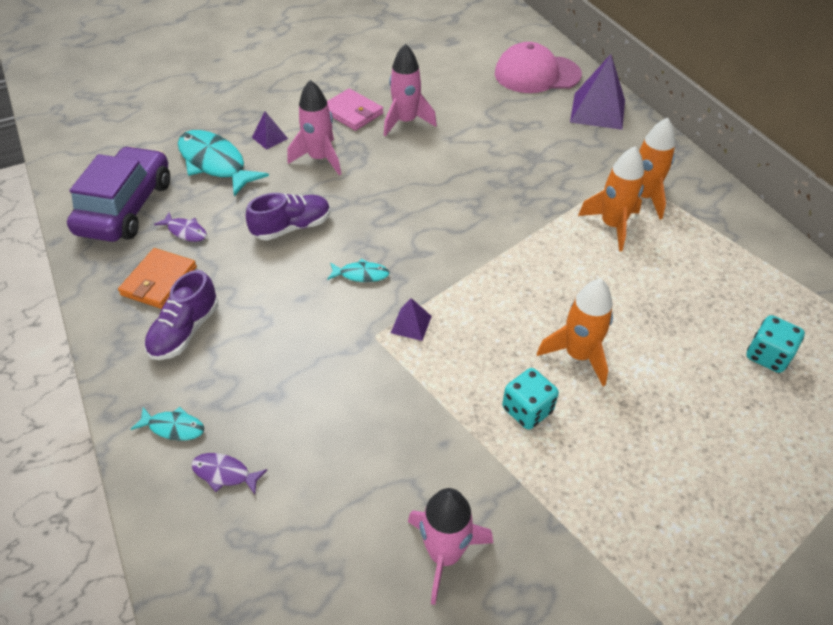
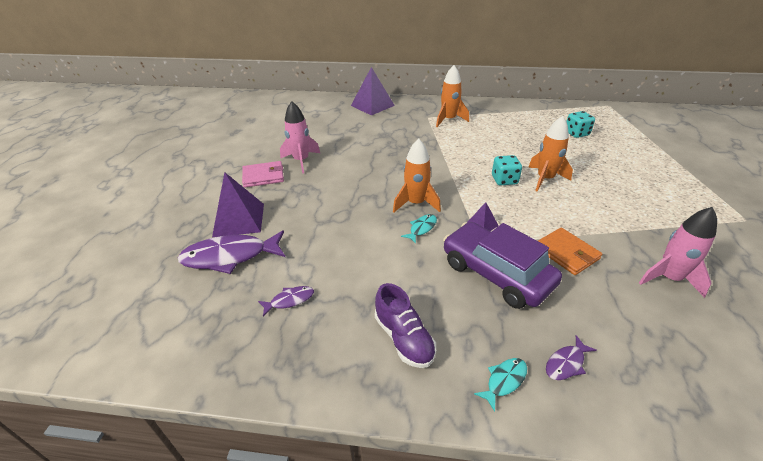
camera: 55 degrees left, 10 degrees down
(126, 207) = (216, 329): purple car -> purple car (496, 274)
(159, 281) = (332, 337): orange wallet -> orange wallet (566, 253)
(215, 163) = (230, 256): turquoise fish -> purple fish
(270, 138) = (239, 219): purple pyramid -> purple pyramid, size x2.03
(292, 227) = (346, 242): purple shoe -> none
(320, 159) = (291, 205): pink rocket -> none
(527, 410) = (574, 209): turquoise dice -> turquoise dice (504, 180)
(537, 74) = (320, 108): pink cap -> none
(612, 226) = (461, 135): orange rocket -> orange rocket (416, 203)

